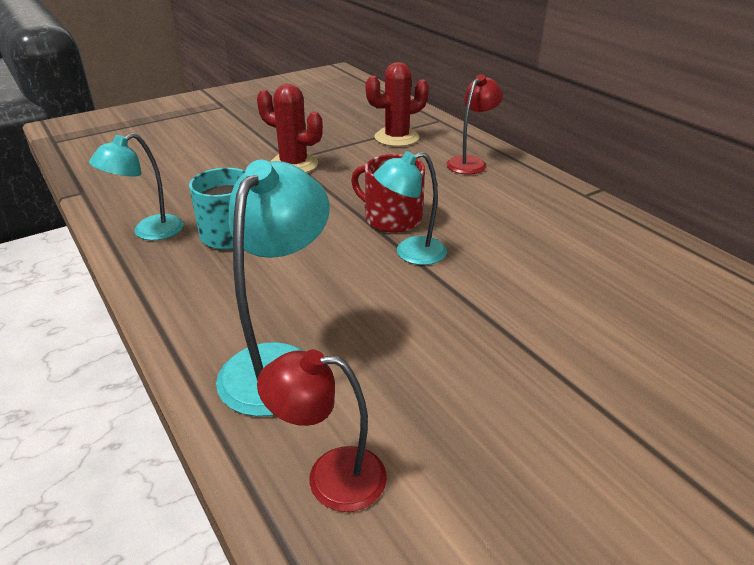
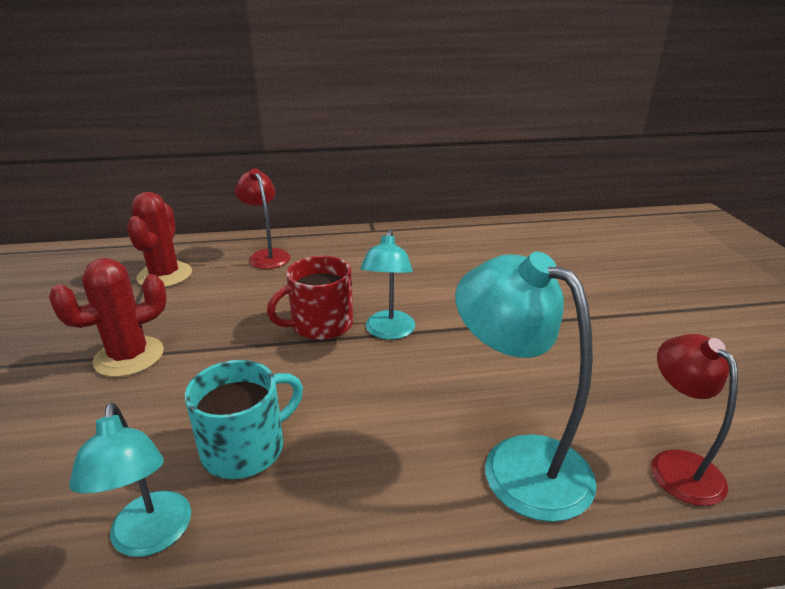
camera: 65 degrees left, 5 degrees down
(330, 477) = (677, 465): red lamp -> red lamp turned 135 degrees clockwise

